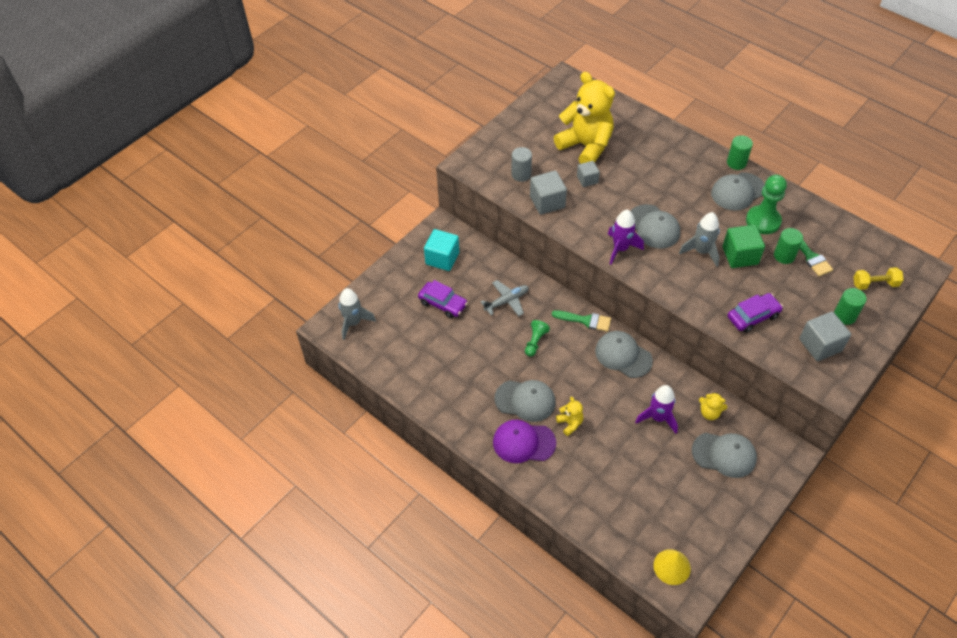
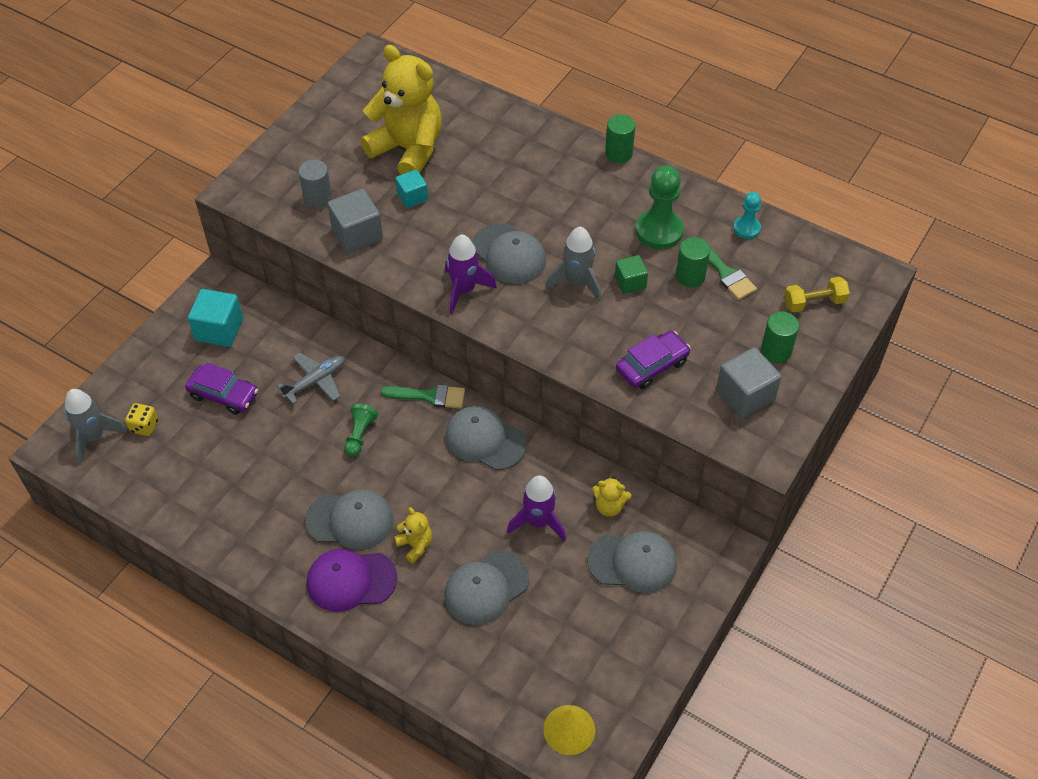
camera: 10 degrees left, 0 degrees up
(388, 319) = (144, 426): none -> yellow dice
(587, 179) = (412, 197): grey cube -> turquoise cube
(737, 191) = (622, 193): grey cap -> grey cap (486, 588)
(740, 255) = (630, 282): green cube -> green cube, size x0.62
(827, 225) = (746, 228): none -> turquoise pawn

